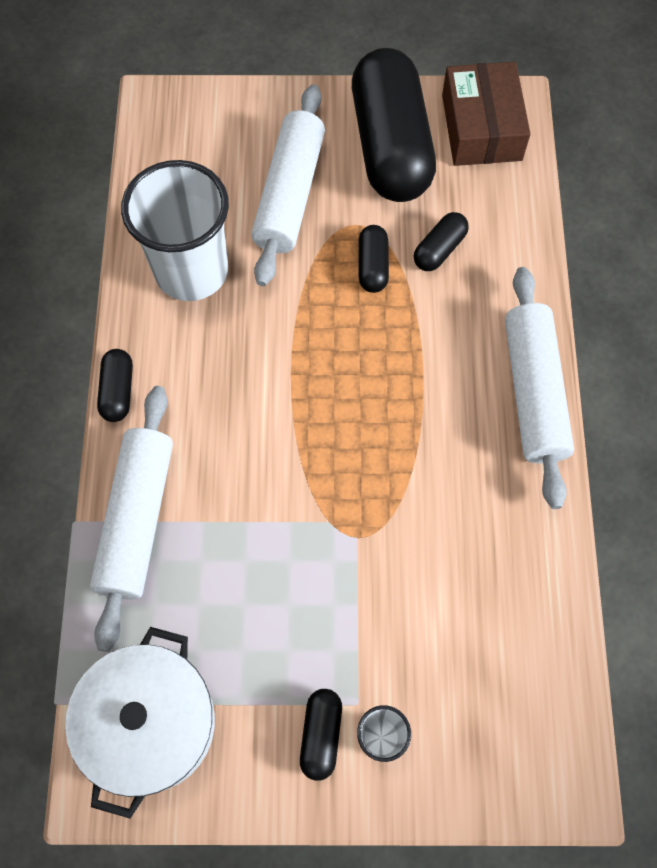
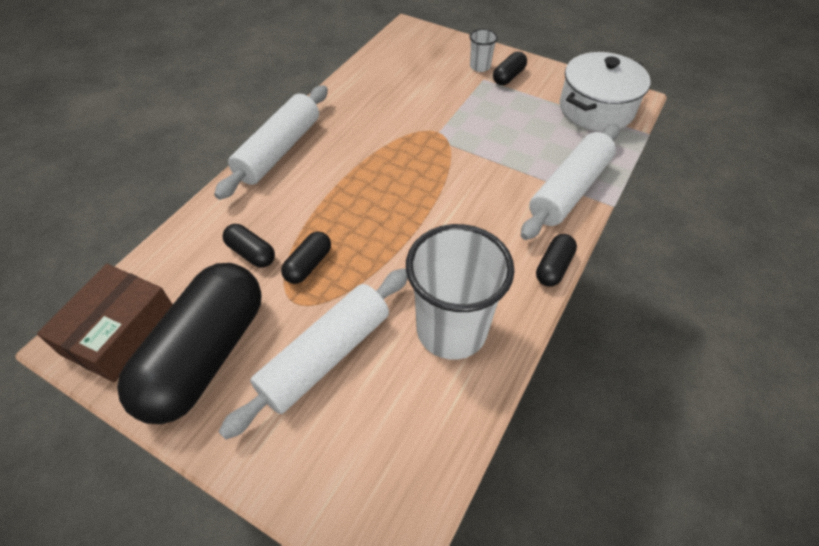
camera: 150 degrees left, 15 degrees down
(439, 249) = (251, 253): black capsule -> black capsule turned 60 degrees clockwise

